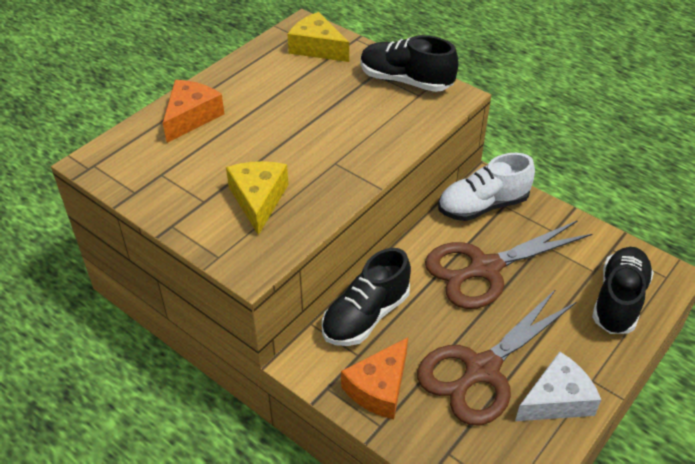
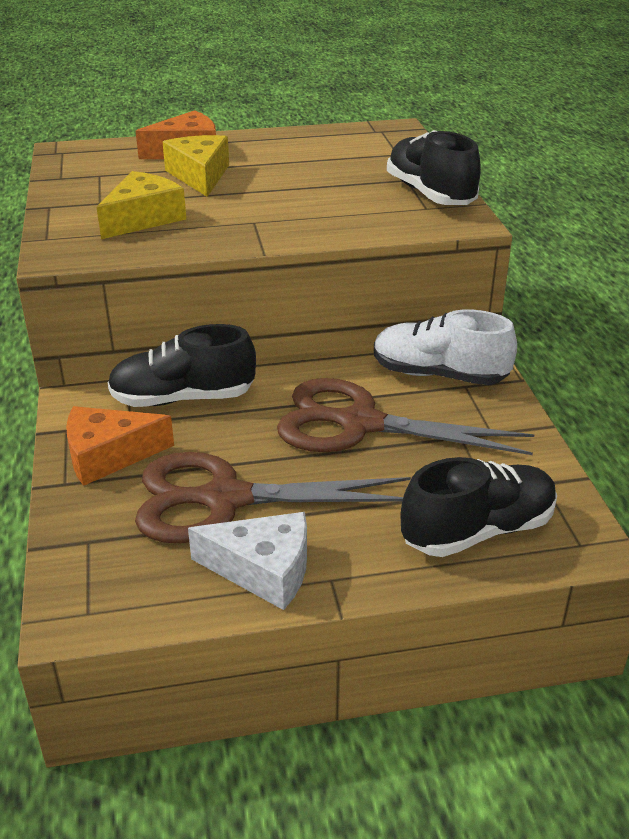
camera: 40 degrees right, 10 degrees down
(317, 48) = (381, 145): yellow cheese -> yellow cheese (200, 176)

